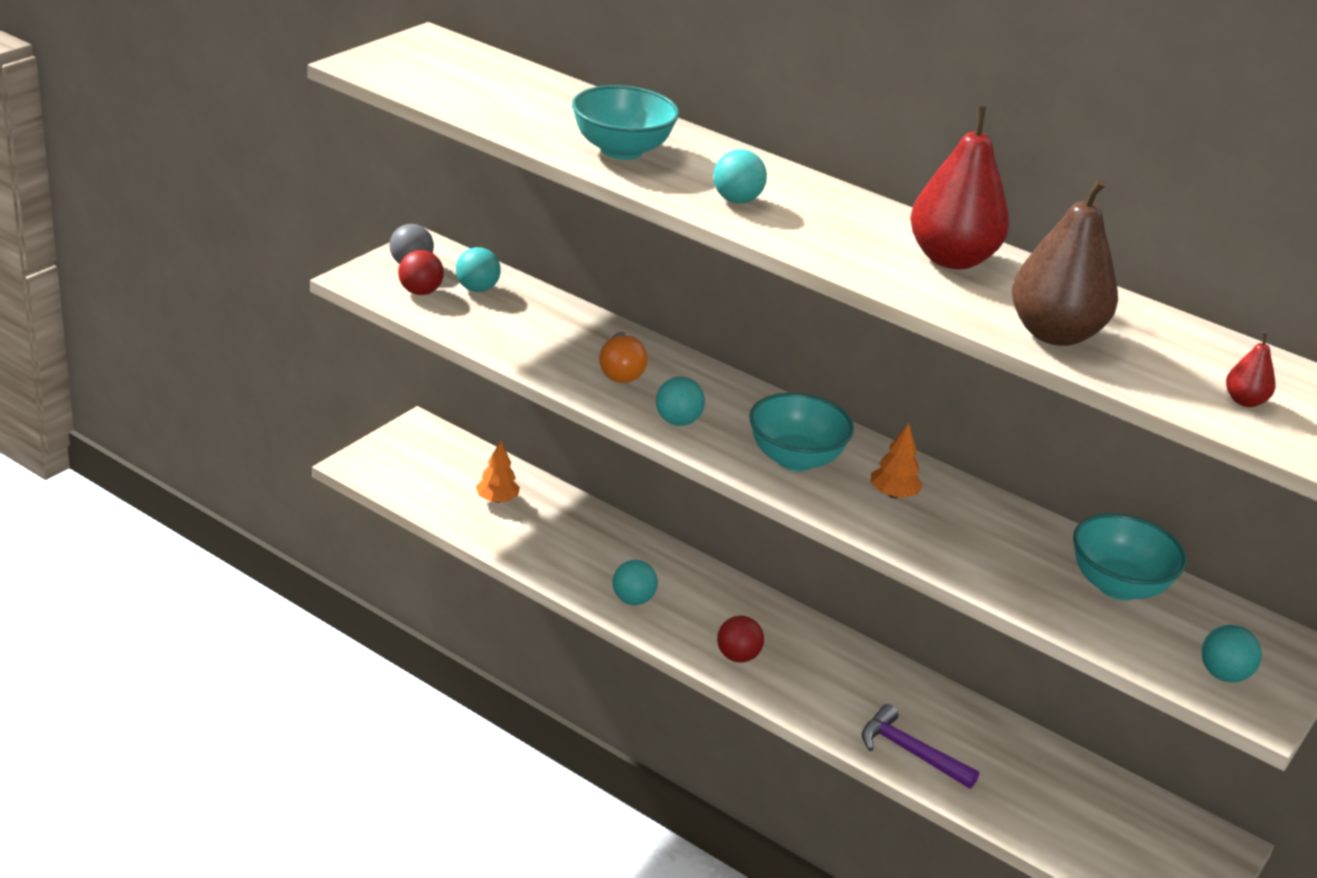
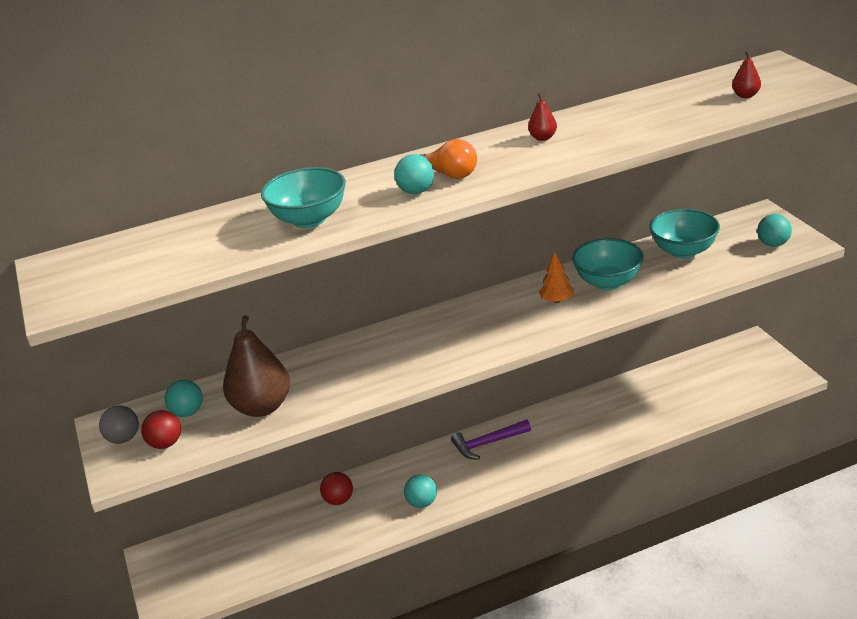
camera: 50 degrees left, 0 degrees up
(497, 499) = (269, 538): orange tree -> none
(621, 372) = (348, 372): orange light bulb -> orange light bulb (449, 175)
(677, 421) = (424, 364): turquoise ball -> none
(737, 656) = (506, 472): red ball -> red ball (339, 500)
(795, 459) = (497, 327): turquoise bowl -> turquoise bowl (608, 282)
(910, 752) = (628, 428): purple hammer -> purple hammer (487, 443)
(951, 259) = (543, 138): red pear -> red pear, size x0.44
(1054, 334) = (648, 129): brown pear -> brown pear (262, 407)

